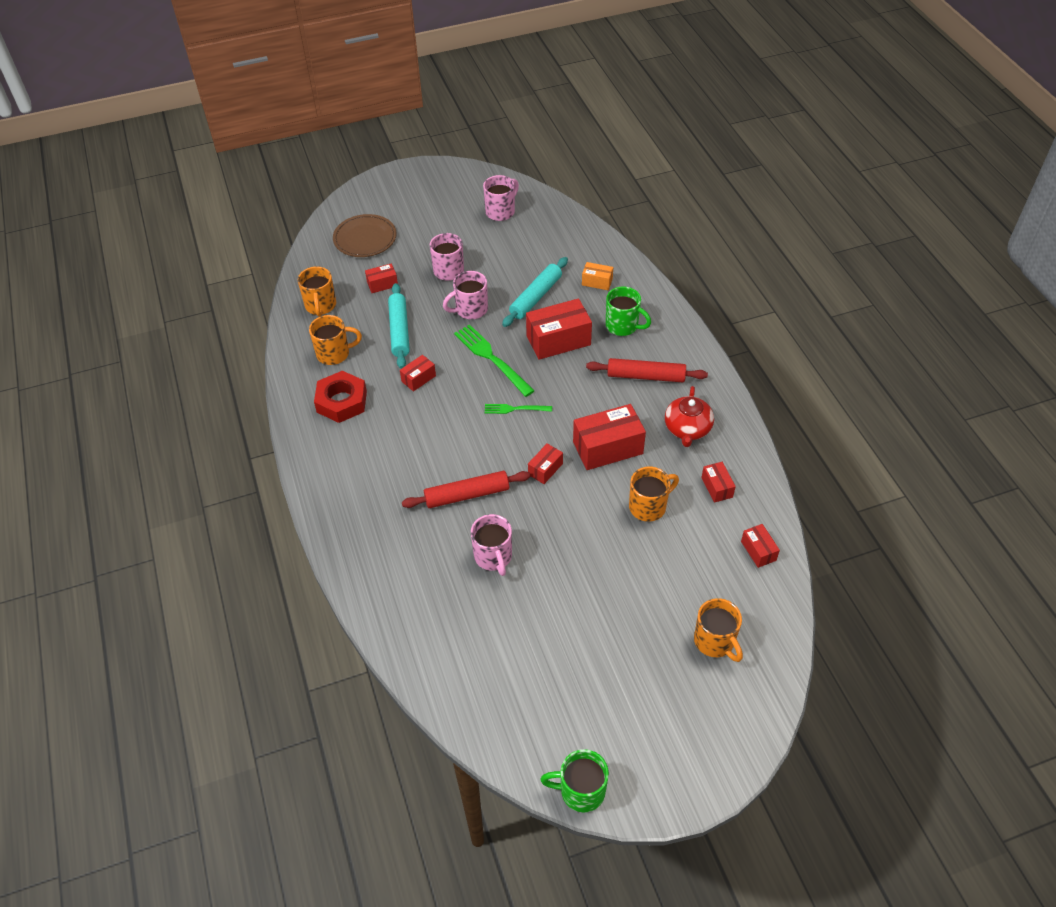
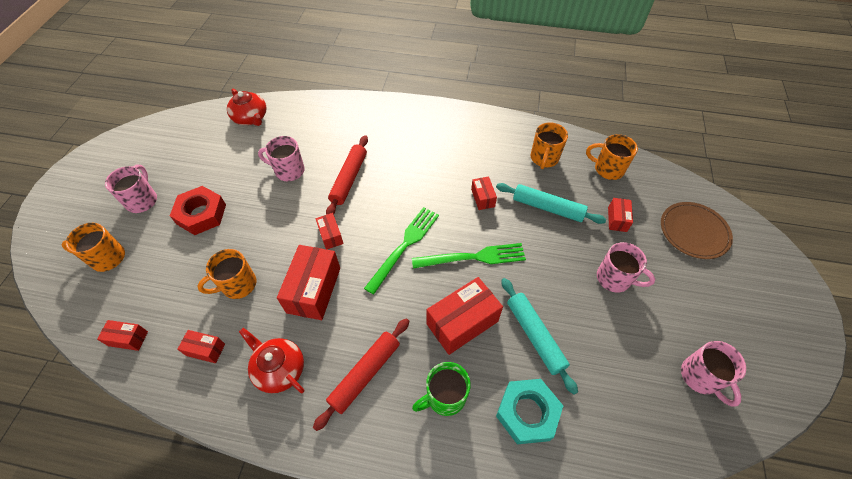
camera: 120 degrees right, 5 degrees up
(342, 401) = (489, 146): red nut -> red nut (201, 214)
(439, 657) = (251, 118): none -> red teapot
(470, 310) = (546, 270): pink mug -> pink mug (142, 200)
(515, 409) = (404, 246): green fork -> green fork, size x1.74
(558, 340) = (462, 323): red box -> red box turned 45 degrees clockwise
(580, 791) = (116, 141): green mug -> none
(597, 282) = (527, 413): orange box -> turquoise nut
(648, 506) = (238, 285): orange mug -> orange mug turned 60 degrees clockwise

